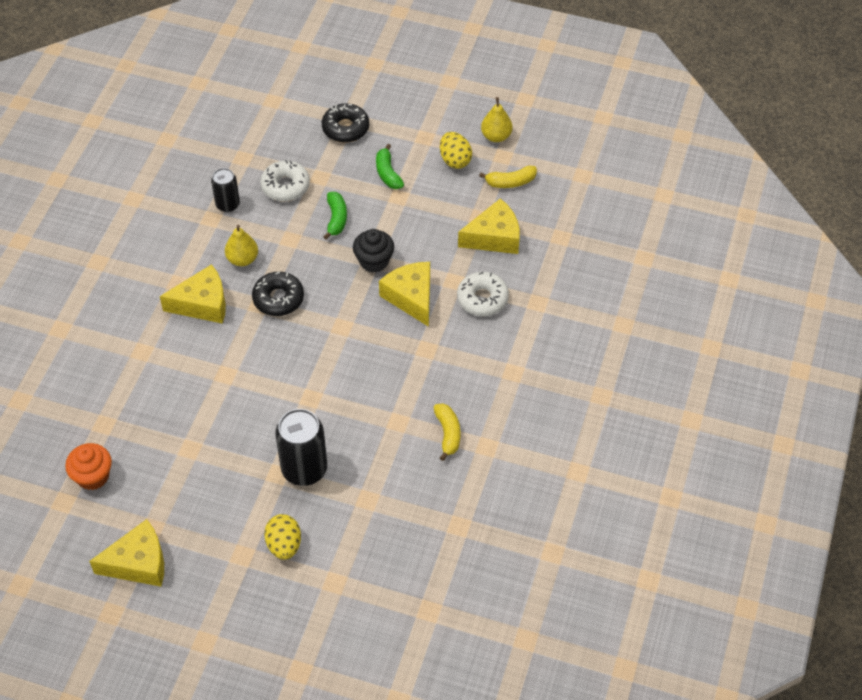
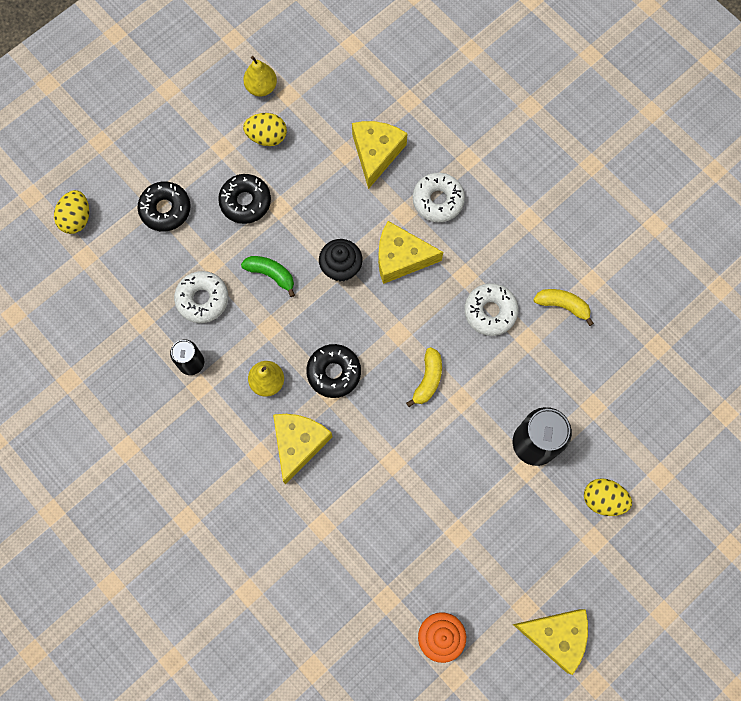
camera: 60 degrees left, 20 degrees up
(138, 563) = (556, 636): yellow cheese -> yellow cheese turned 90 degrees clockwise
(300, 81) = (77, 218): none -> yellow egg
(388, 173) = (245, 202): green banana -> black donut
(405, 382) = (490, 312): none -> white donut
(510, 182) = (322, 105): yellow banana -> yellow banana (428, 379)

